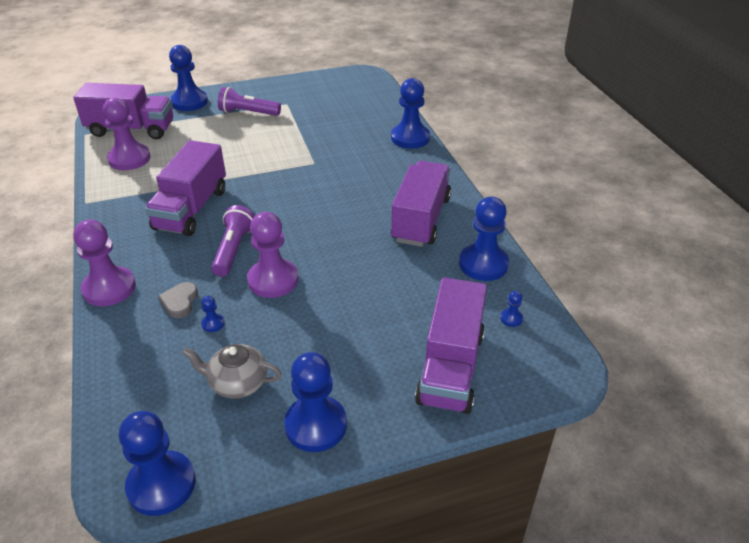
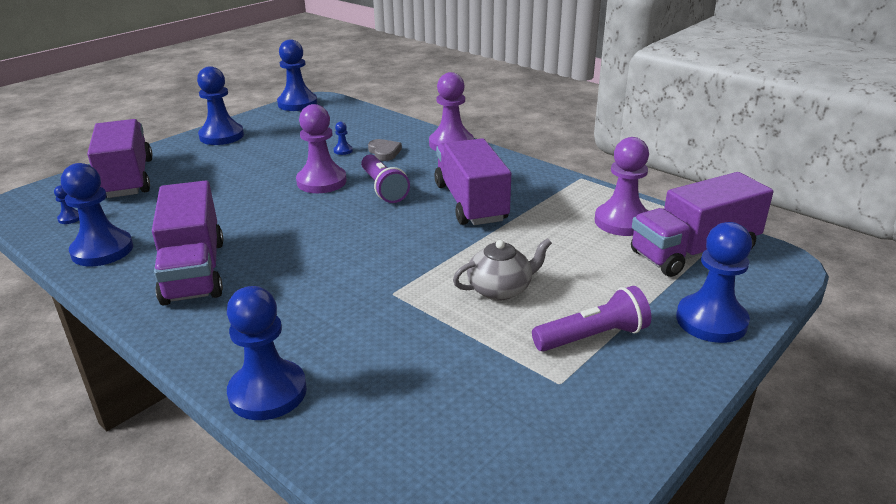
camera: 150 degrees right, 10 degrees down
(237, 383) = (292, 136): grey teapot -> grey teapot (500, 289)

